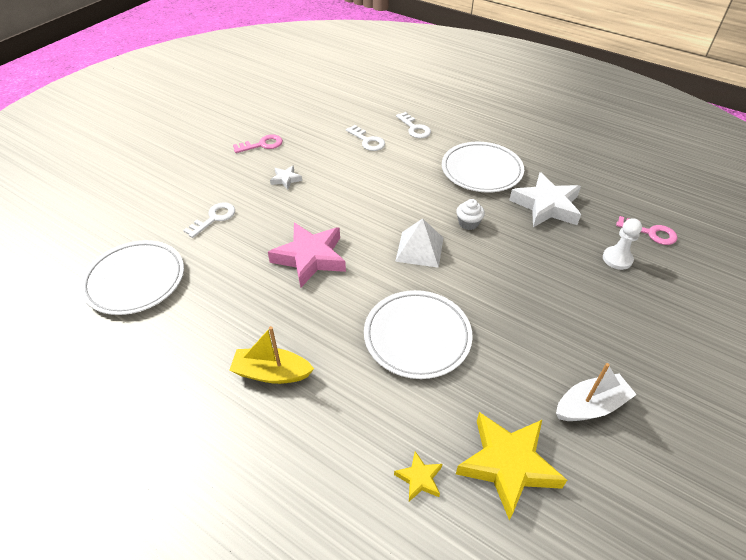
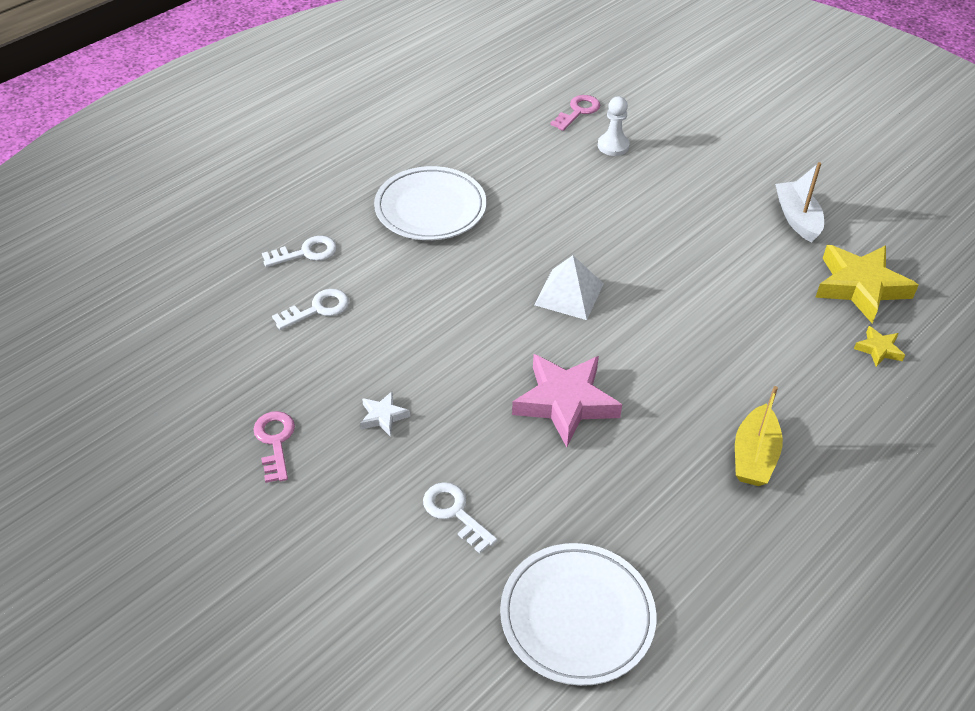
camera: 80 degrees left, 0 degrees up
(417, 336) = (708, 321): white plate -> none
(468, 223) = (531, 242): white cupcake -> none
(546, 206) = (515, 172): white star -> none

